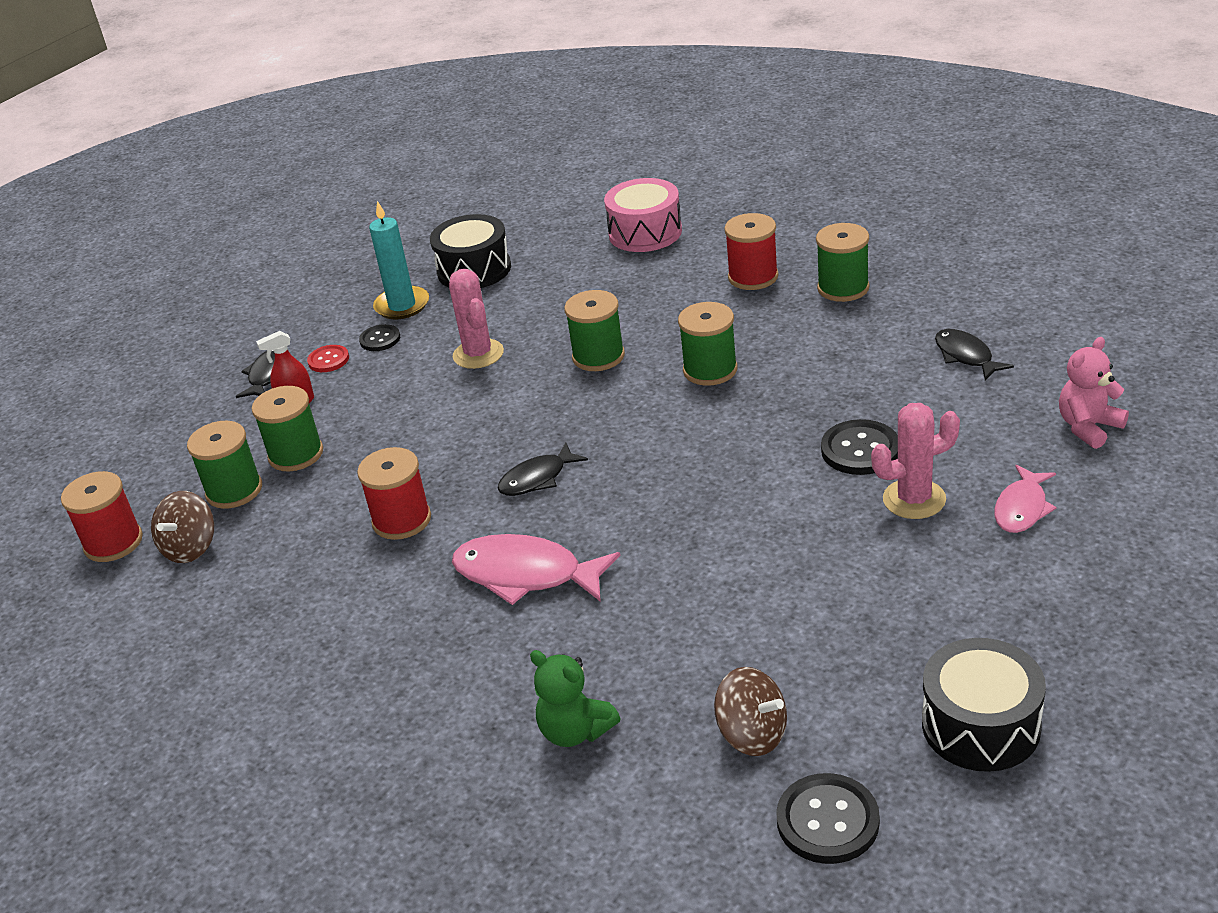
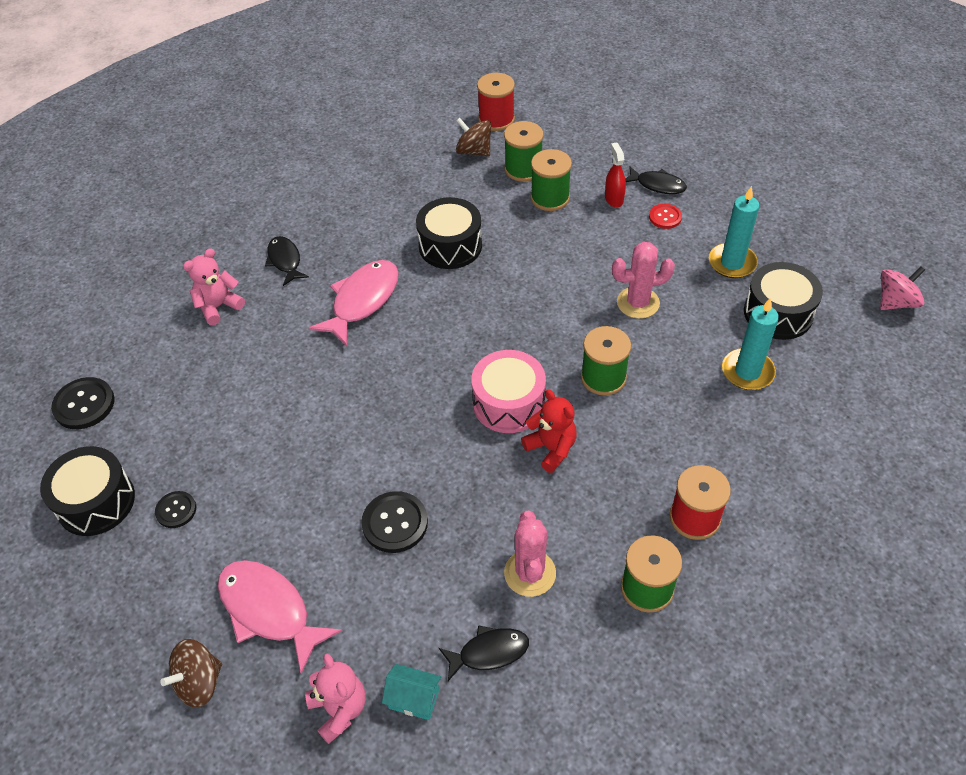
camera: 100 degrees right, 15 degrees up
(380, 339) = (683, 247): black button -> black button (176, 510)
(402, 520) = (450, 246): red spool -> black drum
(444, 213) = (895, 302): none -> pink spinning top
(537, 478) = (459, 319): black fish -> black fish (285, 260)
(561, 275) = (747, 372): none -> turquoise candle
(575, 731) = (218, 306): green teddy bear -> pink teddy bear
(645, 233) = (811, 448): pink drum -> pink drum (508, 403)
(710, 370) = (551, 448): green spool -> red teddy bear
(752, 734) = (164, 385): brown spinning top -> brown spinning top (199, 682)
(914, 499) = (318, 540): pink cactus -> pink cactus (530, 573)
(1022, 508) = (269, 610): pink fish -> pink fish, size x1.63
(1043, 386) = (414, 699): none -> turquoise house

